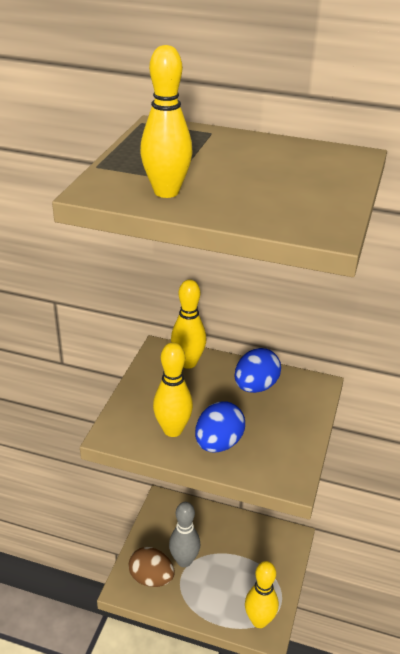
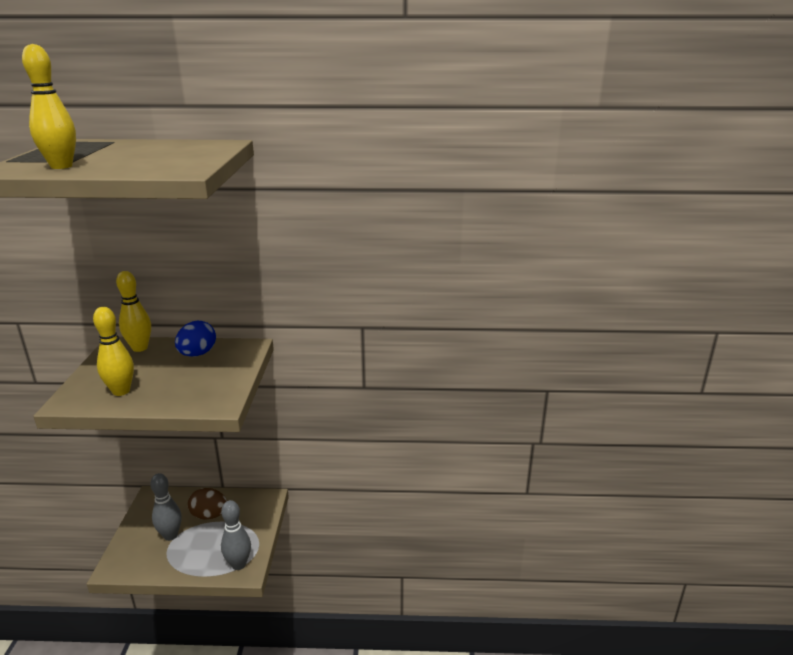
camera: 15 degrees left, 10 degrees down
(151, 578) = (139, 555): brown egg -> brown egg (209, 515)
(218, 443) = (161, 393): blue egg -> none
(259, 620) = (238, 564): yellow bowling pin -> grey bowling pin

